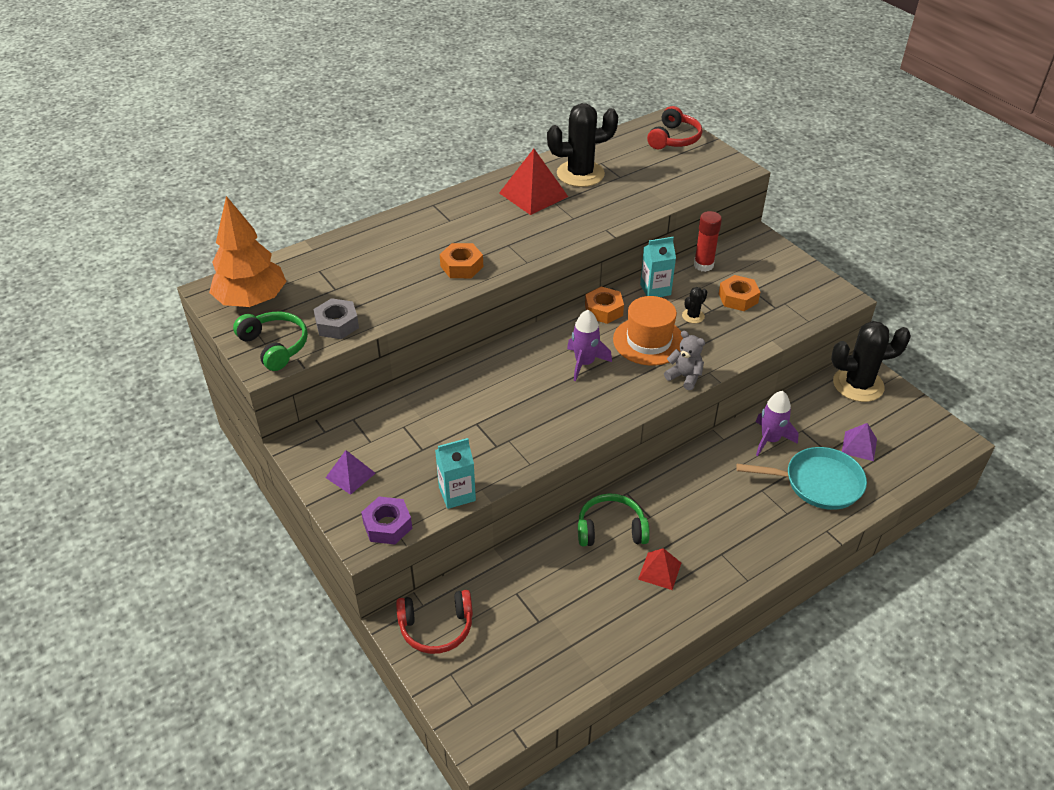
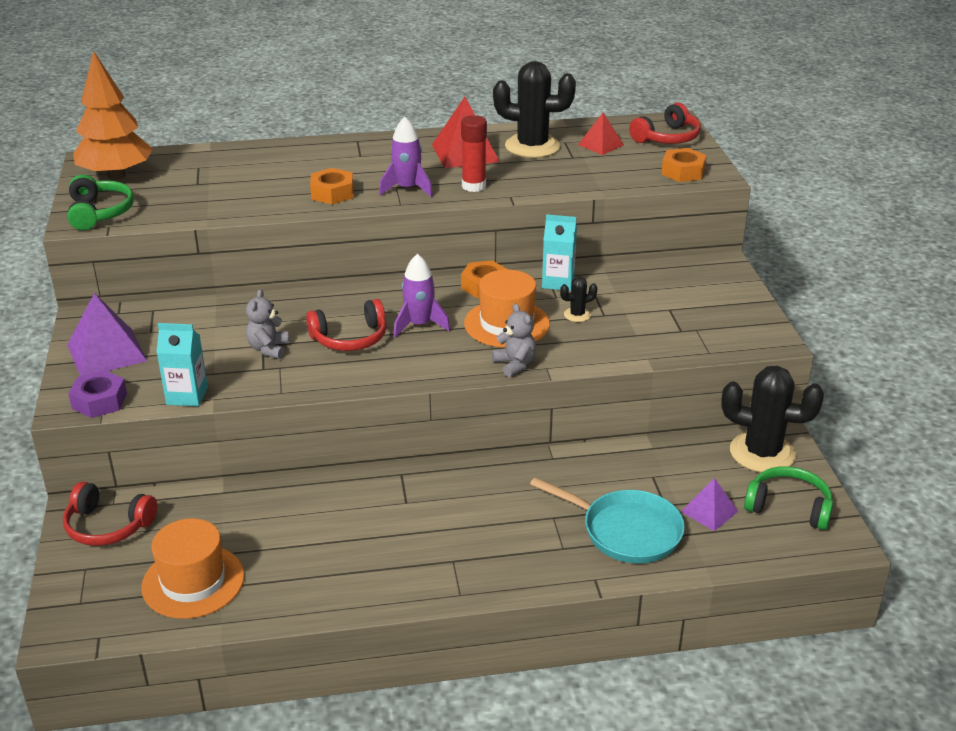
camera: 25 degrees right, 10 degrees down
(337, 324) = (170, 210): grey nut -> none
(350, 475) = (106, 352): purple pyramid -> purple pyramid, size x1.70
(485, 425) = (268, 349): none -> grey teddy bear
(541, 393) = (350, 338): none -> red headphones
(546, 649) = (193, 581): none -> orange hat
(611, 529) = (354, 500): green headphones -> green headphones (789, 507)
(660, 571) = (371, 553): red pyramid -> red pyramid (601, 145)
(703, 265) = (633, 274): red glue stick -> red glue stick (474, 186)
(738, 298) = (645, 312): orange nut -> orange nut (683, 172)
(770, 440) = (606, 474): purple rocket -> purple rocket (407, 189)

